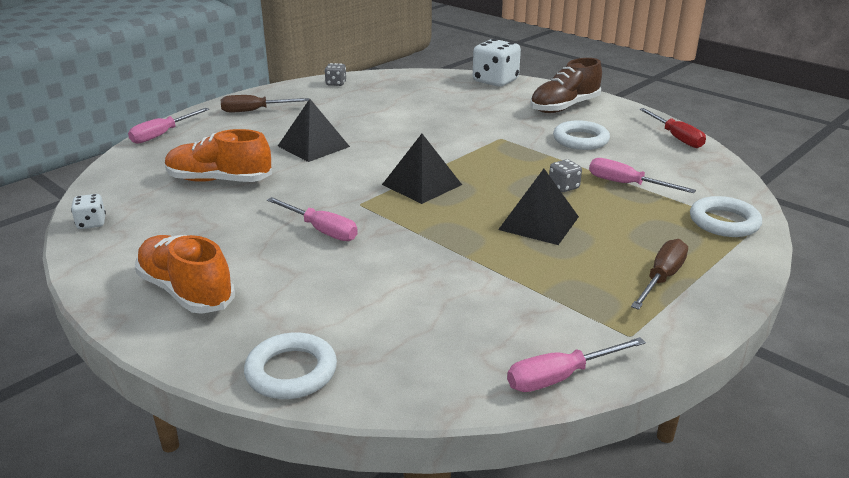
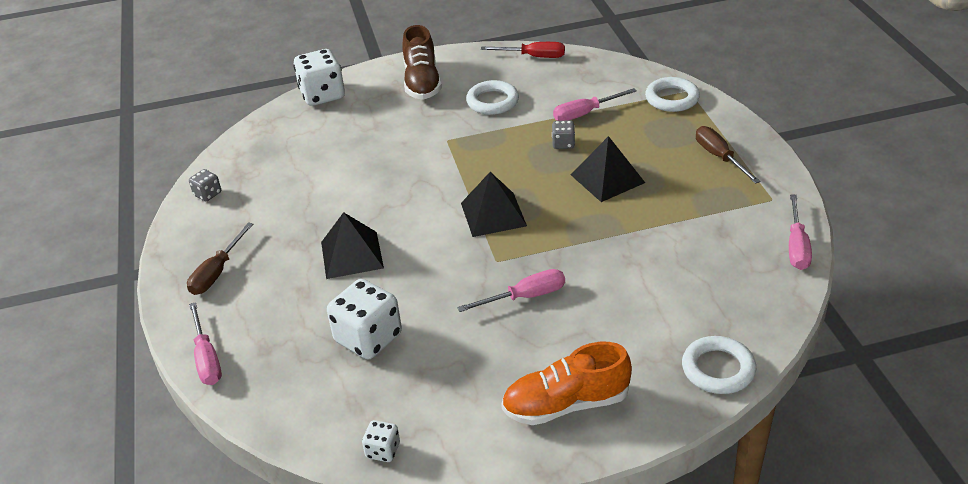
camera: 55 degrees left, 10 degrees up
(219, 180) = (368, 338): orange shoe -> white dice

